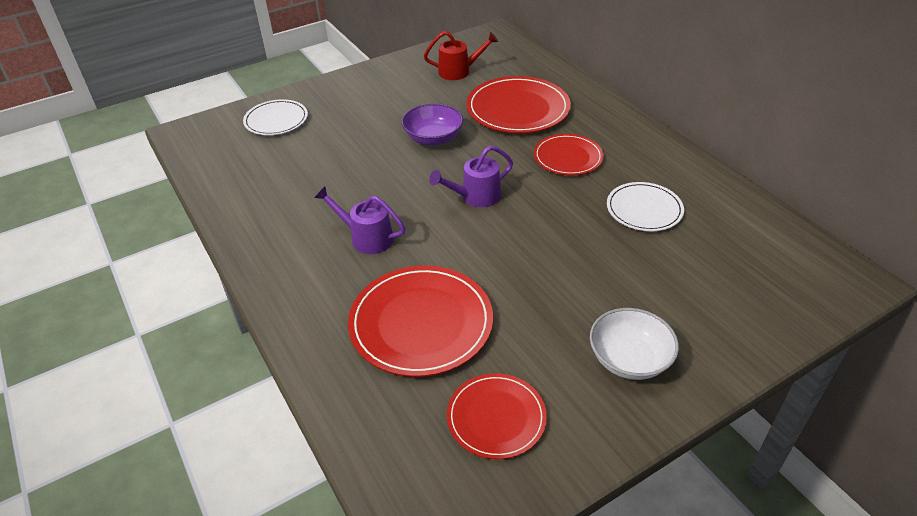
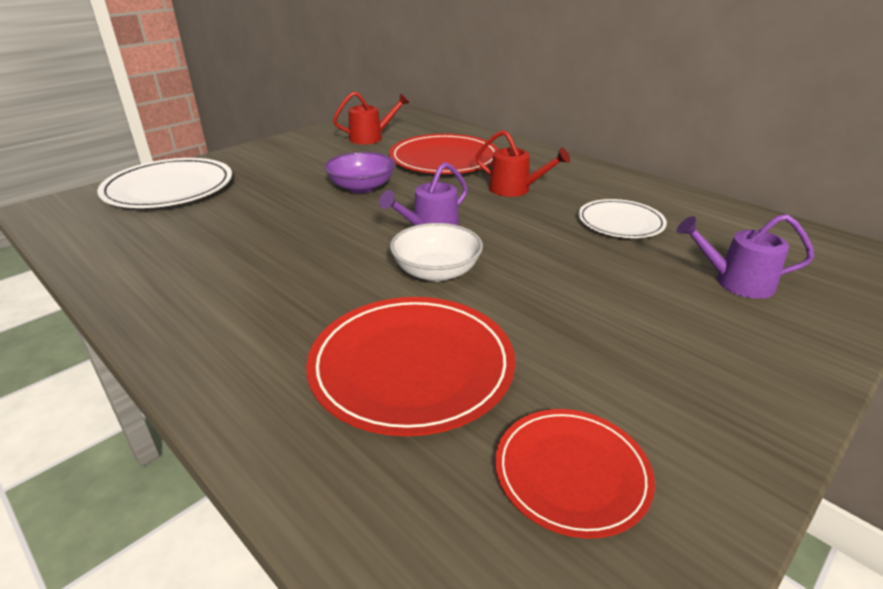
camera: 15 degrees left, 10 degrees down
(276, 120) = (169, 188): white plate -> white plate, size x1.64
(366, 238) = (307, 282): purple watering can -> purple watering can (735, 282)
(568, 157) = (515, 189): red plate -> red watering can
(629, 359) = (702, 366): white bowl -> white bowl (436, 272)

